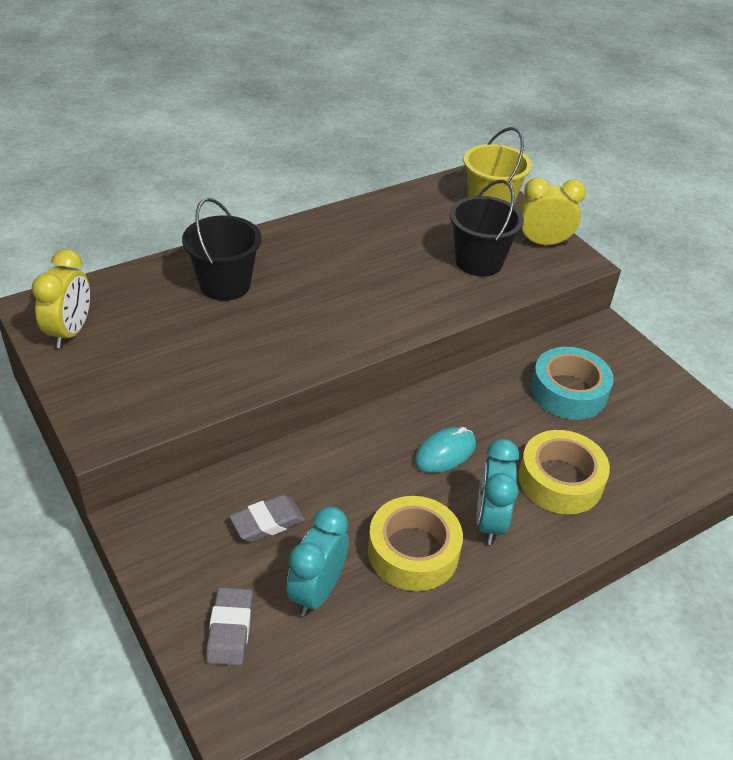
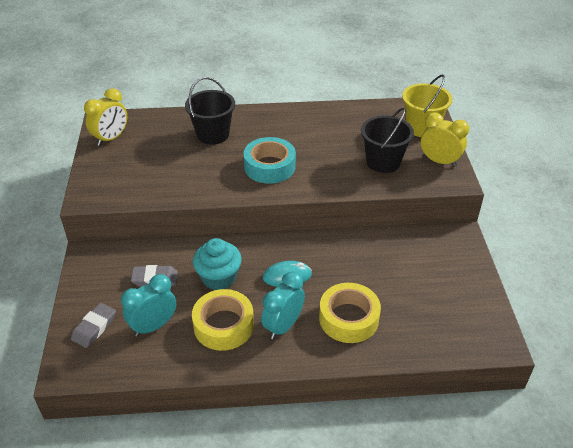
camera: 30 degrees right, 0 degrees up
(357, 487) = (219, 277): none -> turquoise cupcake
(568, 392) = (399, 266): turquoise tape -> turquoise tape (269, 166)

